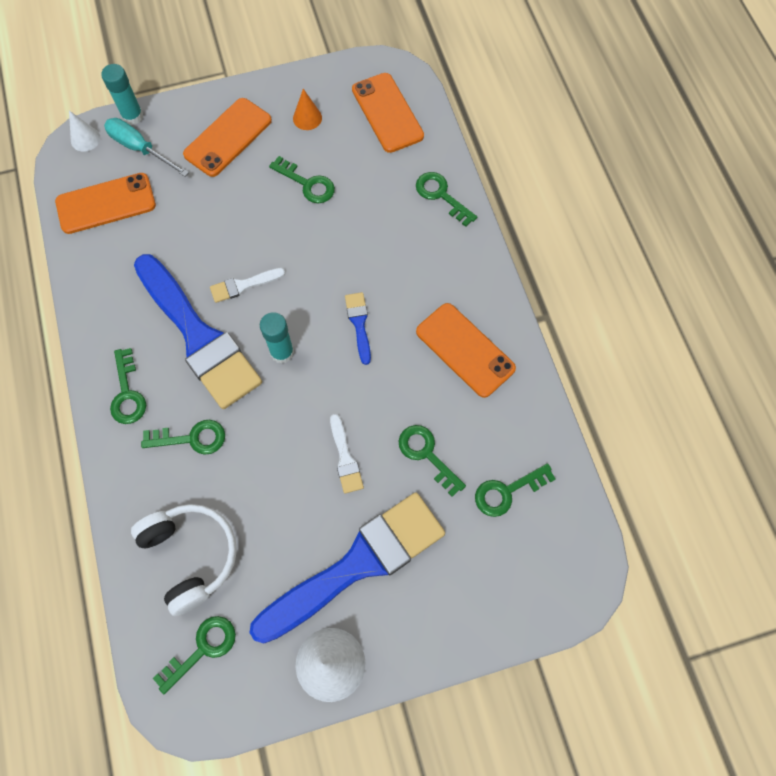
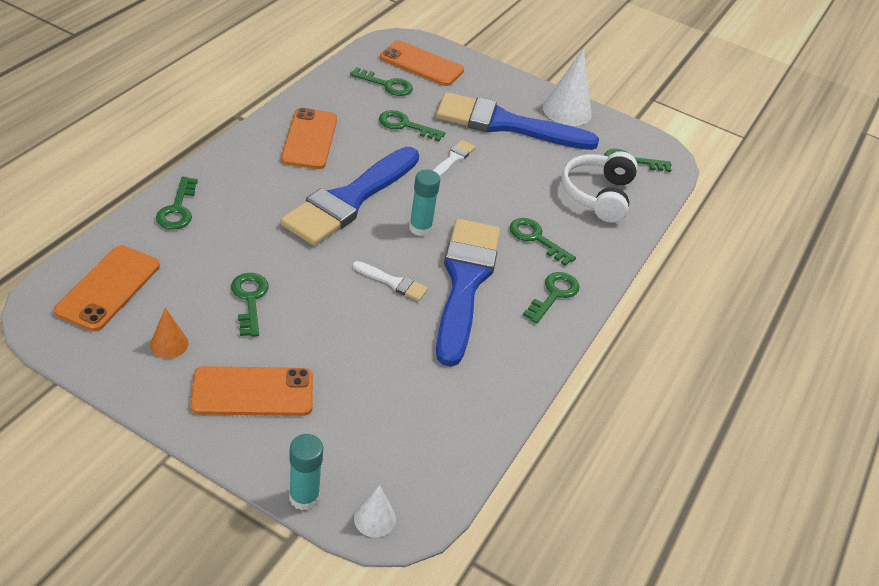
camera: 140 degrees left, 25 degrees down
(106, 204) = (425, 436): orange phone -> orange phone (421, 64)
(140, 148) = (337, 457): turquoise screwdriver -> none
(359, 324) = (350, 199): blue brush -> blue brush, size x2.46
(426, 454) = (405, 125): green key -> green key turned 105 degrees clockwise

